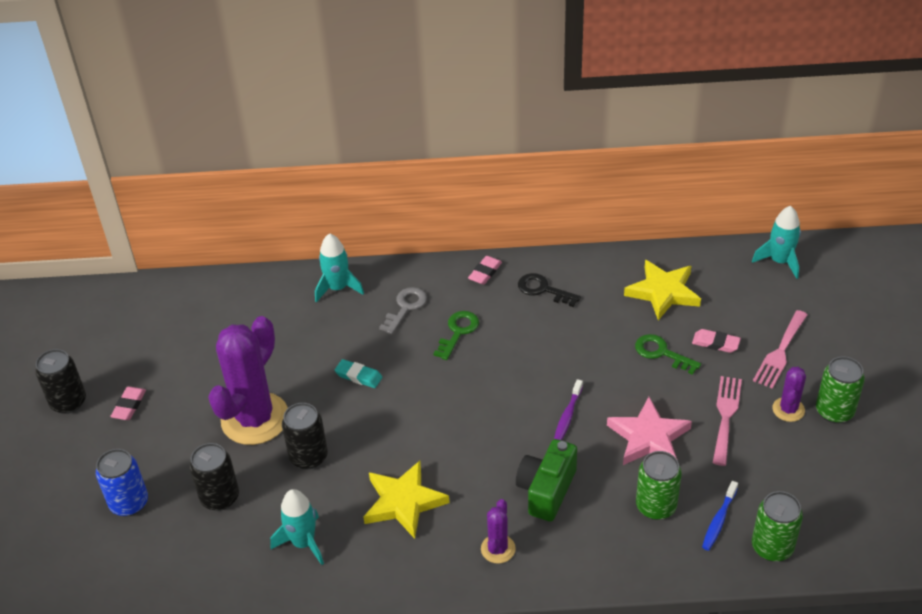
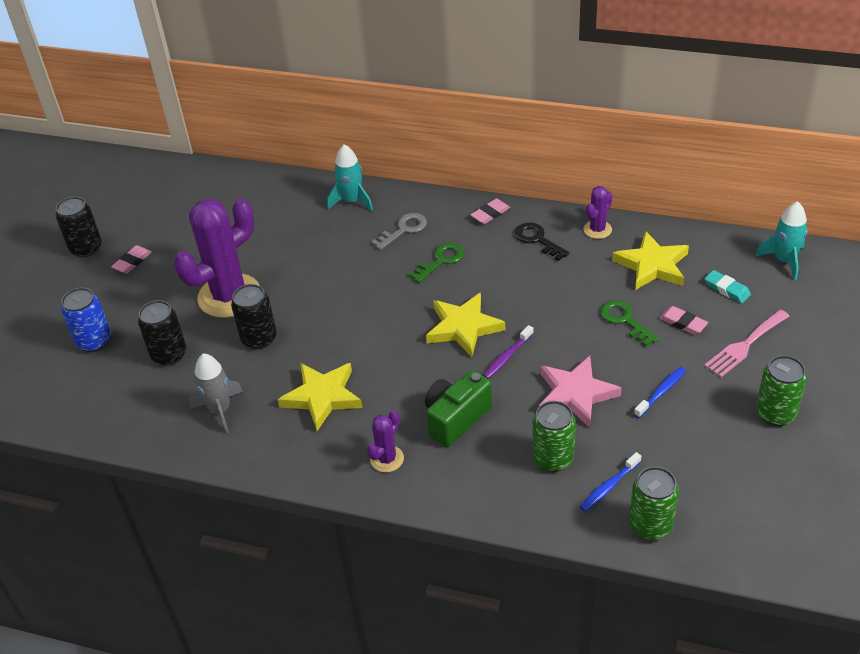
camera: 20 degrees right, 0 degrees up
(303, 543) = (220, 410): turquoise rocket -> grey rocket
(358, 376) = (334, 280): turquoise eraser -> turquoise eraser (727, 289)
(512, 396) = (463, 327): none -> yellow star
(725, 416) = (661, 392): pink fork -> blue toothbrush
(788, 409) = (728, 401): purple cactus -> purple cactus (597, 229)

